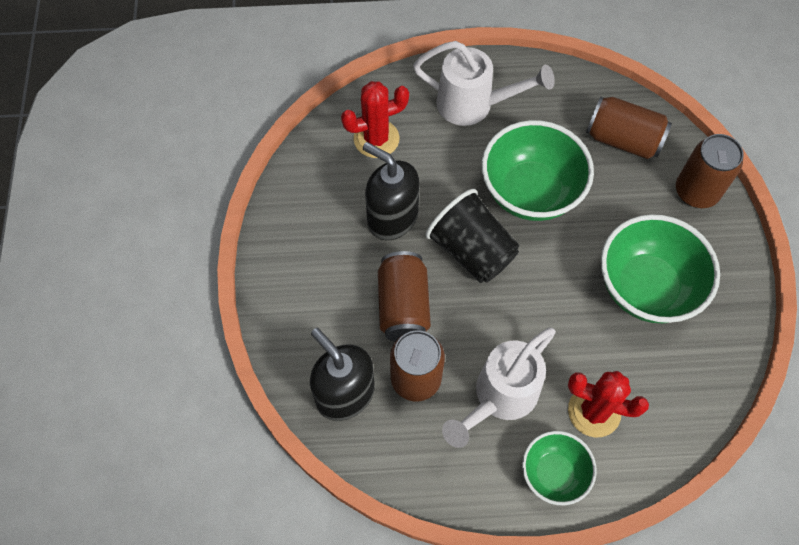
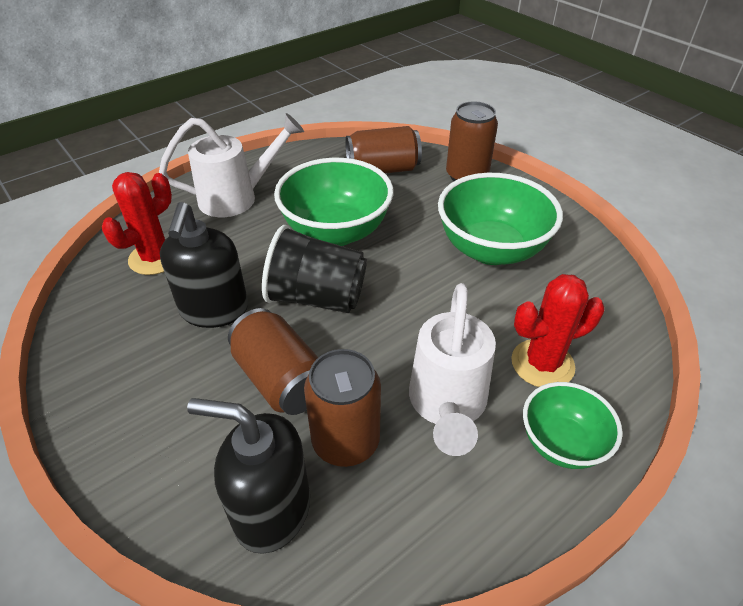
camera: 35 degrees left, 20 degrees down
(392, 217) = (214, 310): black soap dispenser -> black soap dispenser turned 90 degrees counterclockwise

